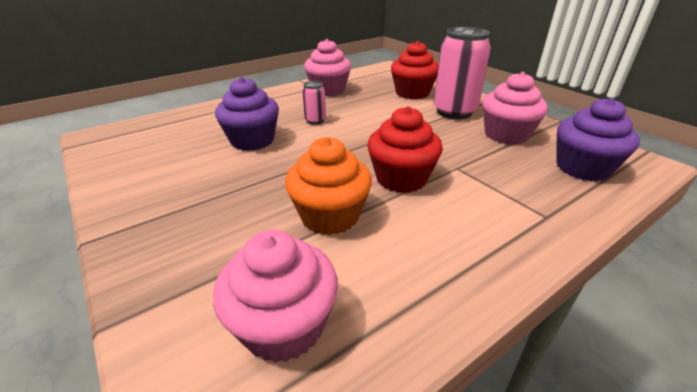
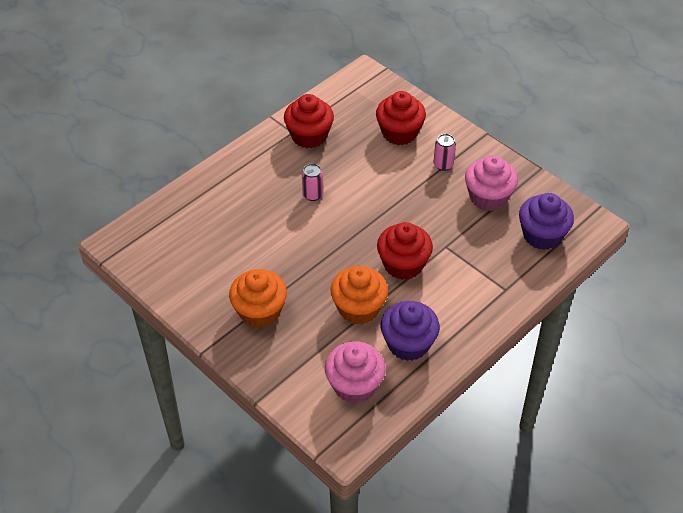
camera: 10 degrees left, 15 degrees up
(196, 206) = (259, 311): none -> orange cupcake
(252, 140) = (266, 232): purple cupcake -> purple cupcake (408, 344)
(328, 90) = (309, 136): pink cupcake -> red cupcake
(454, 112) = (443, 165): pink can -> pink can, size x0.48

